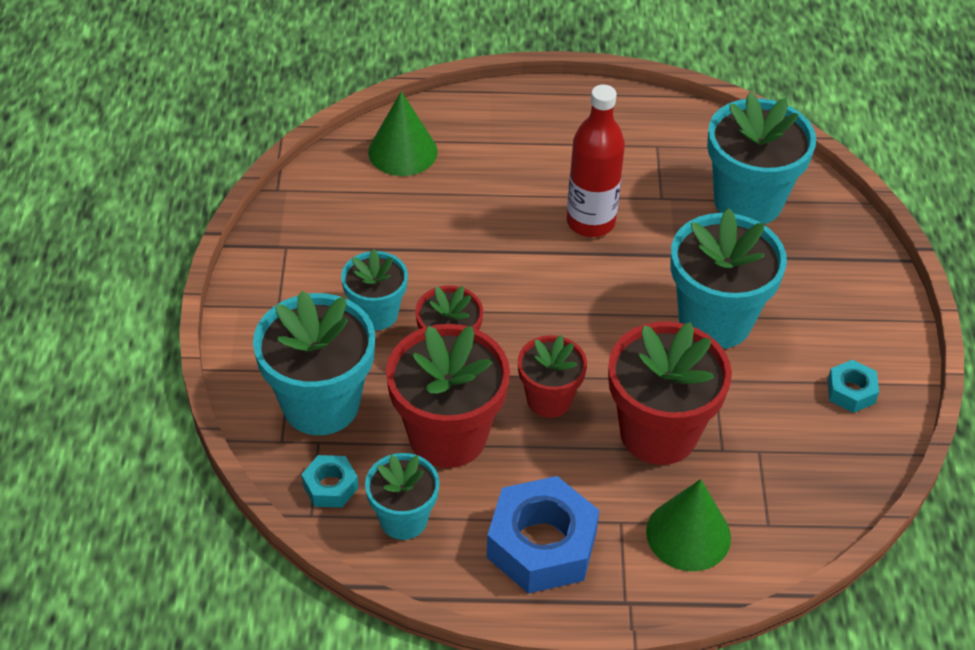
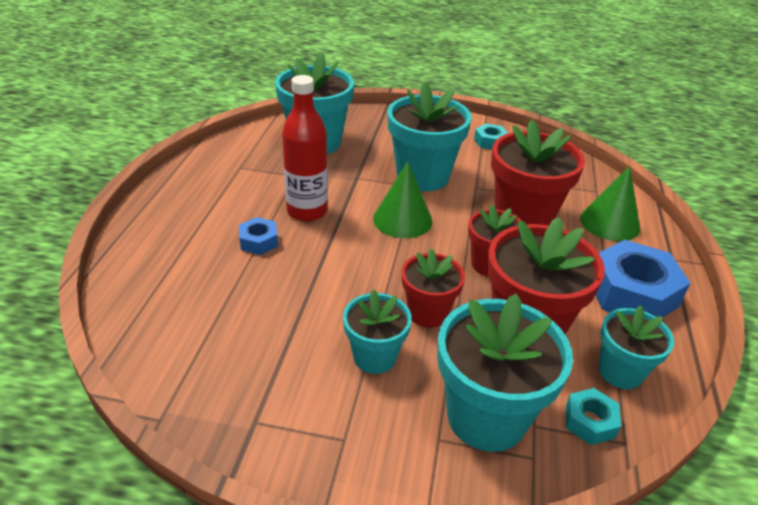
camera: 80 degrees left, 10 degrees down
(402, 151) = (161, 306): green cone -> green cone (402, 219)
(521, 194) = (259, 241): none -> blue nut

